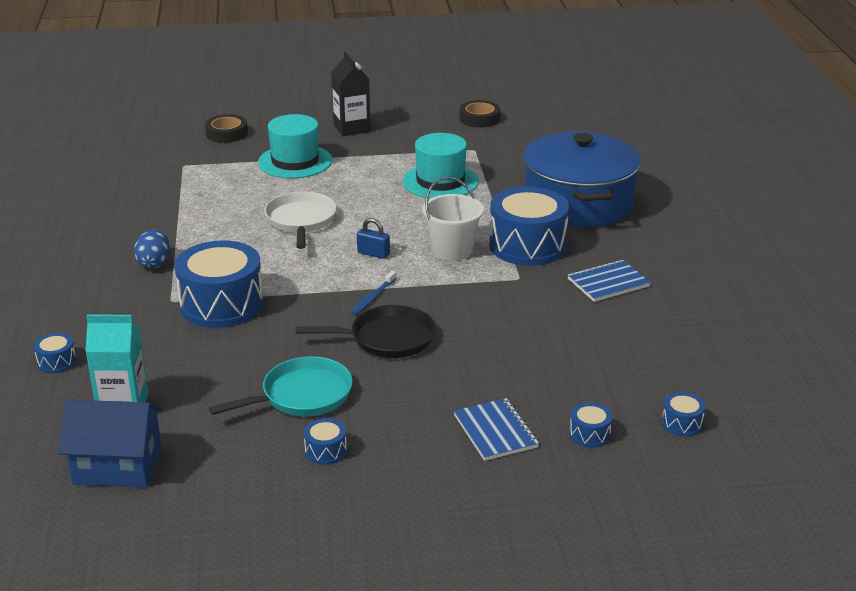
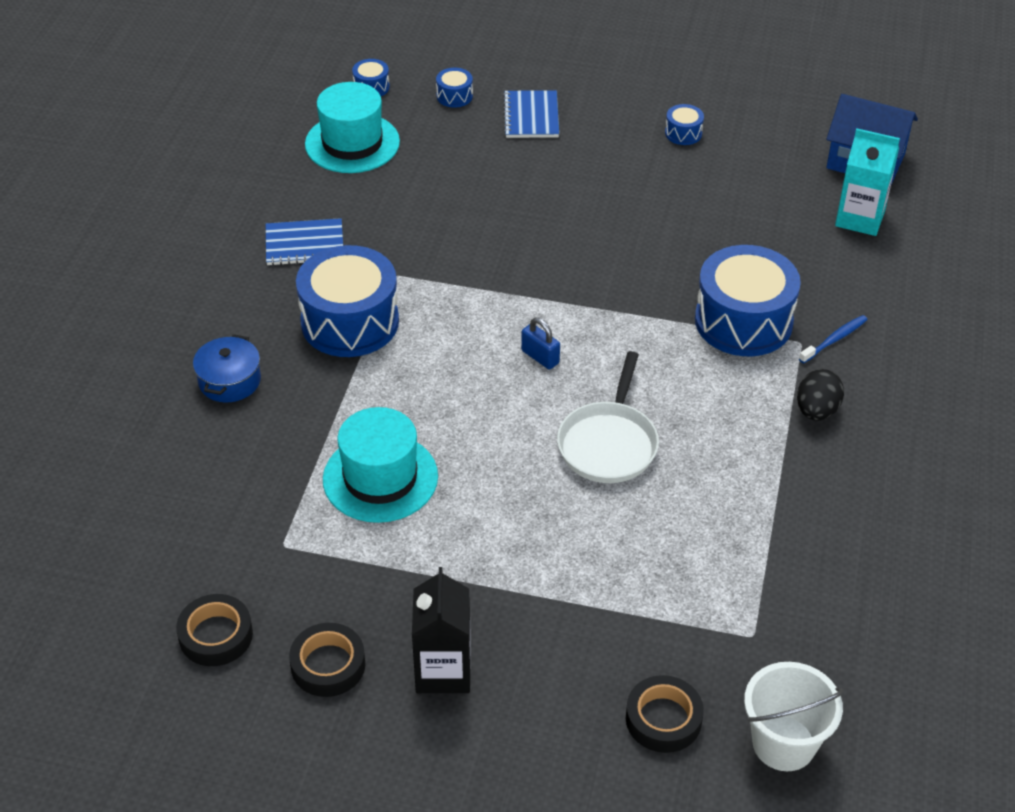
camera: 160 degrees left, 15 degrees up
(56, 362) = (929, 286): blue drum -> none
(154, 263) = (816, 411): blue egg -> black egg
(295, 161) = (572, 593): turquoise hat -> turquoise hat (352, 143)
(301, 396) = (688, 189): turquoise pan -> none
(373, 297) = (571, 289): blue toothbrush -> blue toothbrush (834, 339)
(386, 338) = (580, 232): black pan -> none
(413, 120) = (328, 665): none -> black tape
(452, 250) = (443, 338): white bucket -> white bucket (783, 743)
(578, 203) = (229, 381): blue pot -> blue pot, size x0.41

